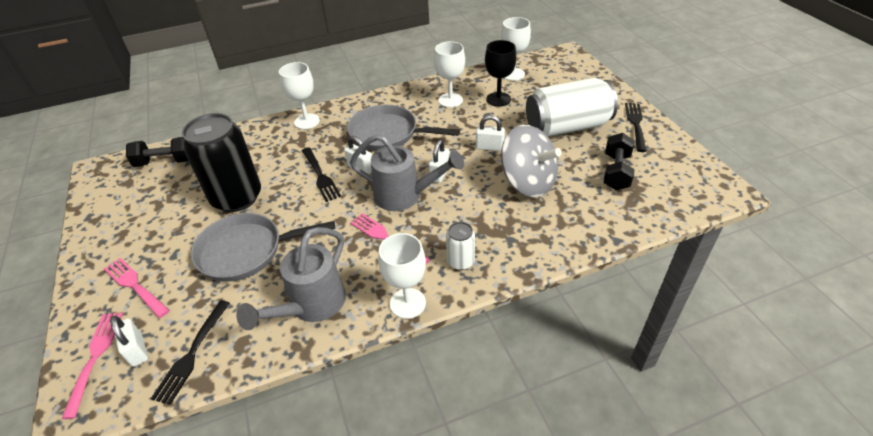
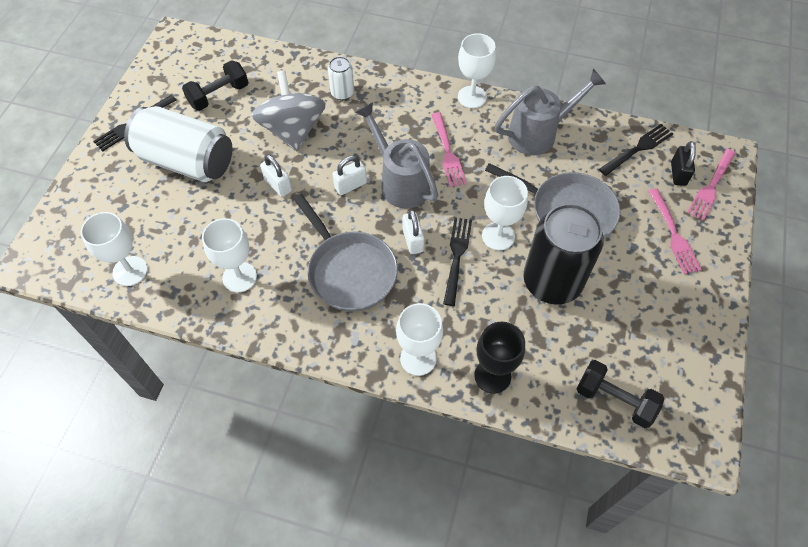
camera: 145 degrees left, 15 degrees up
(137, 350) = (678, 174): white padlock -> black padlock
(297, 203) = (498, 236): none -> white goblet
(460, 261) = (411, 102): white can -> white can (342, 93)
(498, 99) = (194, 242): black goblet -> black goblet (492, 376)

